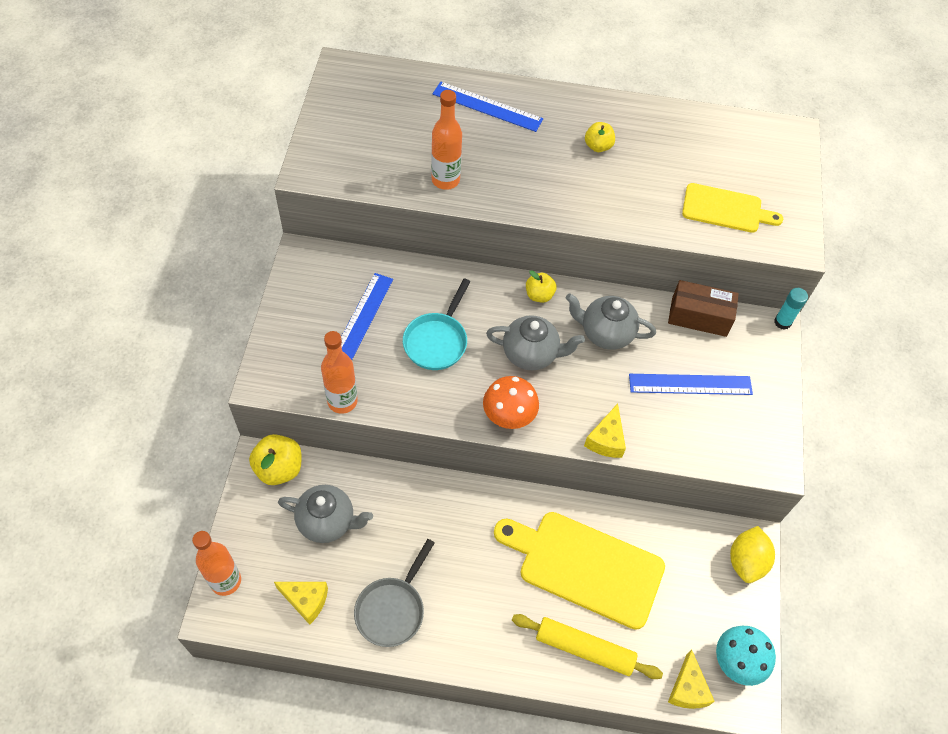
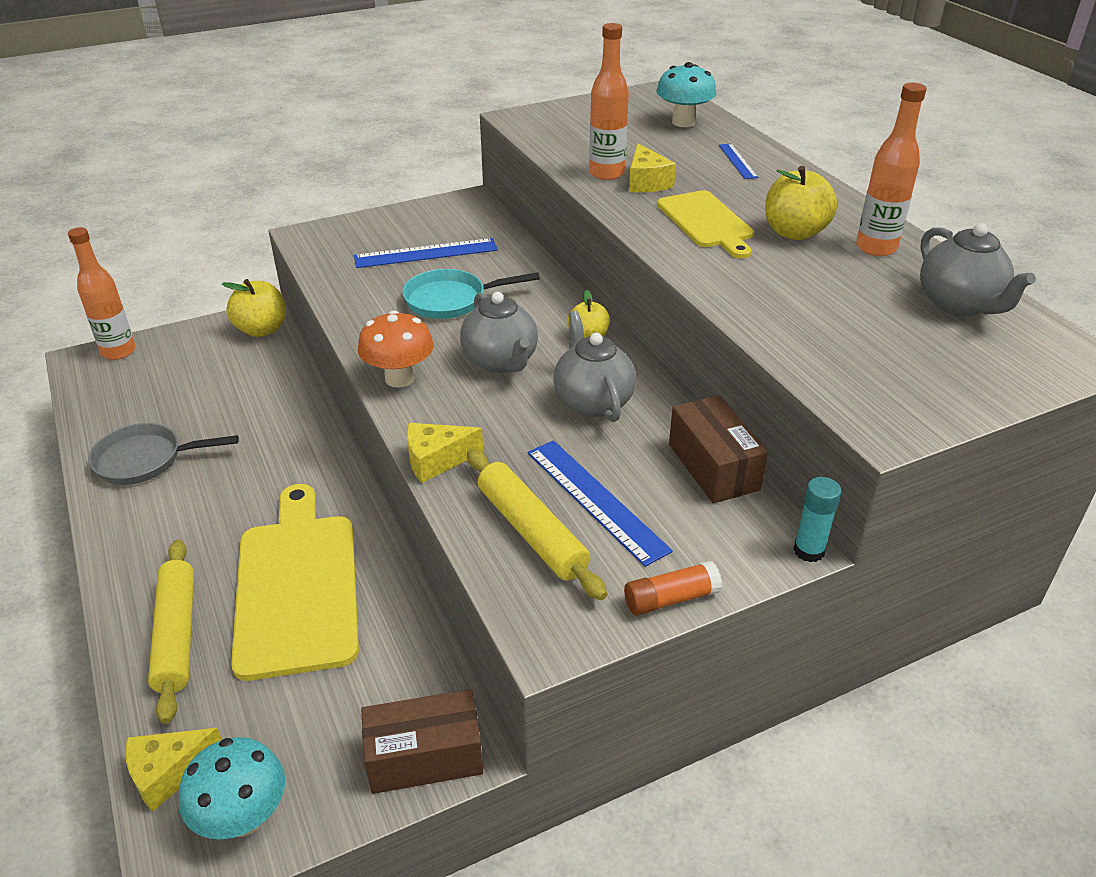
camera: 60 degrees right, 20 degrees down
(306, 601) = (123, 403): yellow cheese -> yellow cheese (646, 182)
(327, 522) = (223, 379): grey teapot -> grey teapot (959, 305)
(342, 401) = (322, 278): orange bottle -> orange bottle (876, 248)
(405, 92) = (683, 122): none -> turquoise mushroom
(487, 107) = (737, 161): blue ruler -> blue ruler, size x0.56
(598, 146) = (794, 232): yellow apple -> yellow apple, size x1.60
(696, 428) = (531, 532): none -> yellow rolling pin
(726, 209) = (850, 347): yellow cutting board -> yellow cutting board (706, 222)
(746, 561) = (424, 757): yellow lemon -> brown box
(779, 398) = (671, 599): none -> orange glue stick

